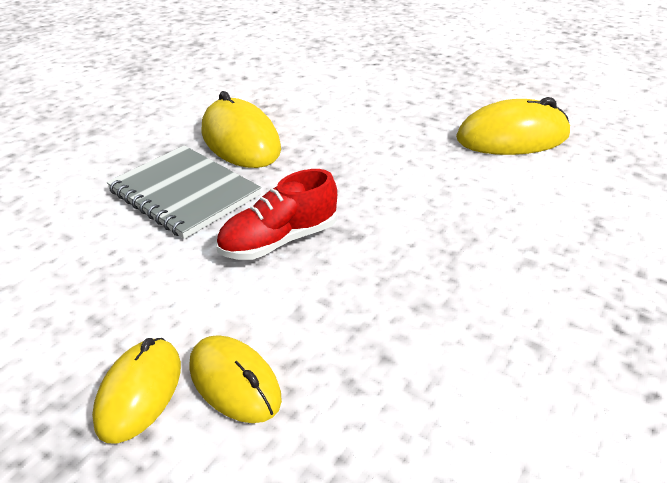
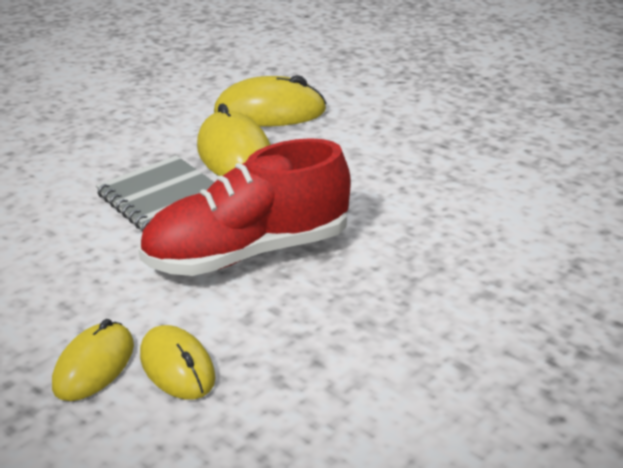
camera: 10 degrees right, 5 degrees down
(279, 241) = (248, 253): red shoe -> red shoe, size x1.69
(512, 137) = (522, 171): yellow mouse -> yellow mouse (270, 112)

